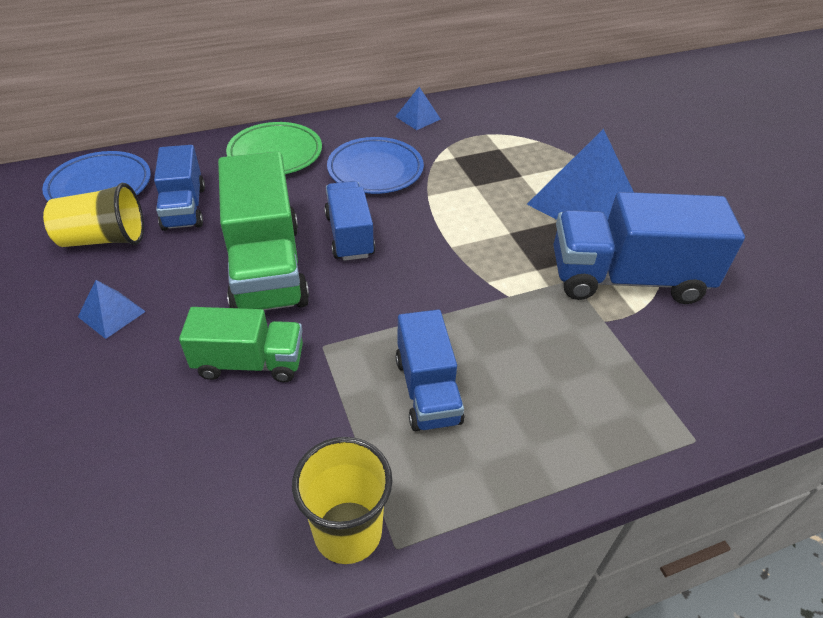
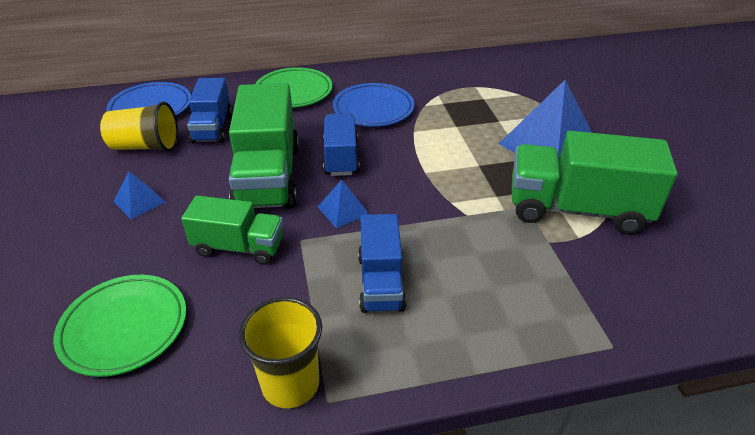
camera: 10 degrees right, 5 degrees down
(128, 484) = (124, 328): none -> green plate
(417, 118) = (418, 71): blue pyramid -> blue pyramid (343, 210)
(627, 278) = (576, 209): blue truck -> green truck

